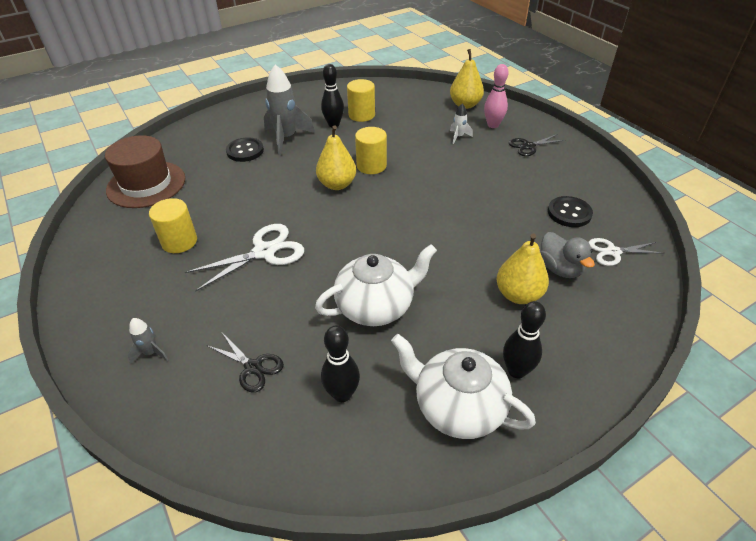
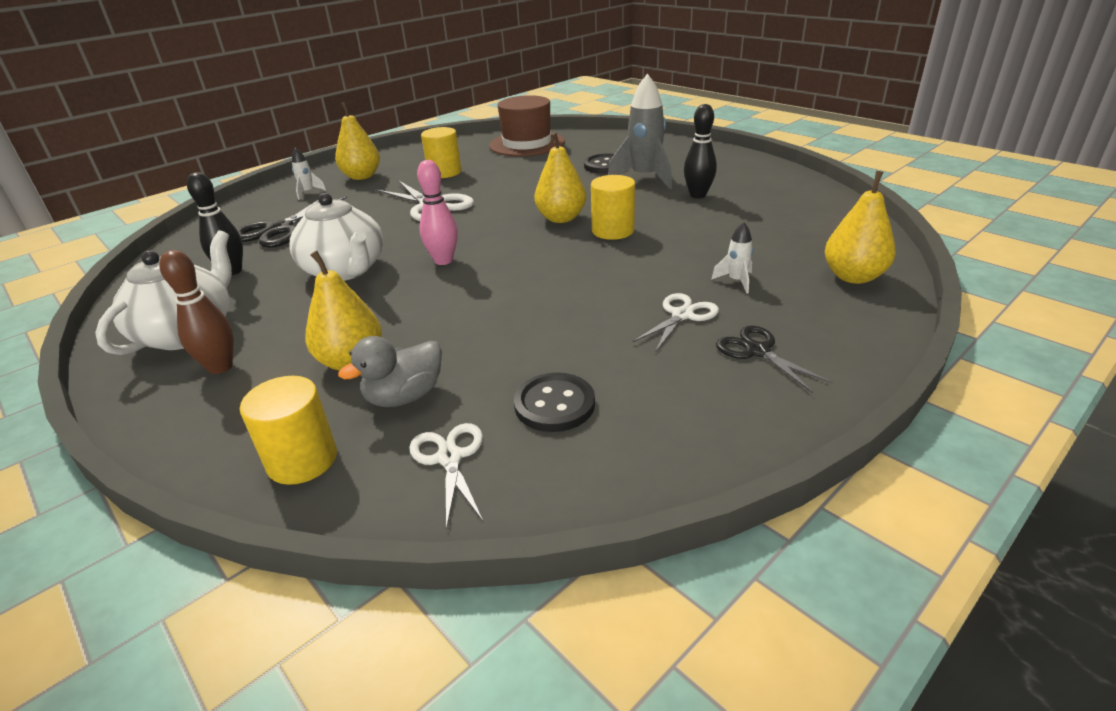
camera: 80 degrees right, 10 degrees down
(135, 306) = (362, 176): none -> yellow pear
(151, 353) = (308, 193): grey rocket -> white rocket
(253, 367) = (279, 230): black scissors -> black scissors, size x1.61
(361, 115) = (738, 206): yellow cylinder -> yellow cylinder (302, 460)
(490, 160) = (682, 315): none -> white scissors
(493, 125) = (804, 309): pink bowling pin -> pink bowling pin (443, 261)
(516, 371) = (220, 367): black bowling pin -> brown bowling pin

